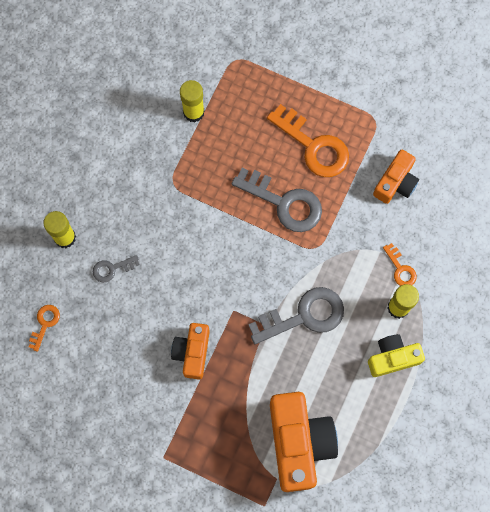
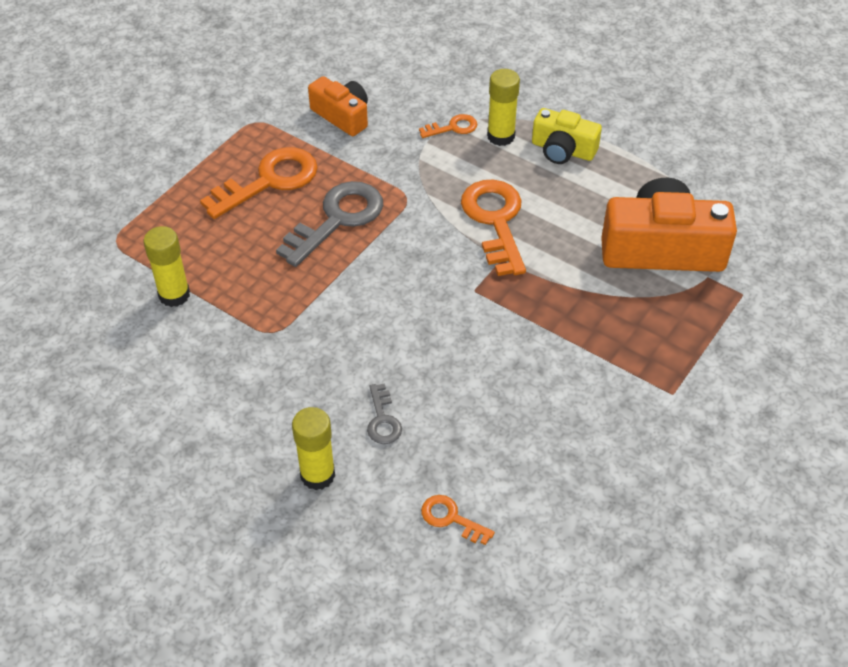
camera: 80 degrees left, 25 degrees down
(192, 352) = (526, 341): orange camera -> none
(304, 316) = (495, 221): grey key -> orange key
(393, 358) = (563, 150): yellow camera -> yellow camera turned 60 degrees counterclockwise

